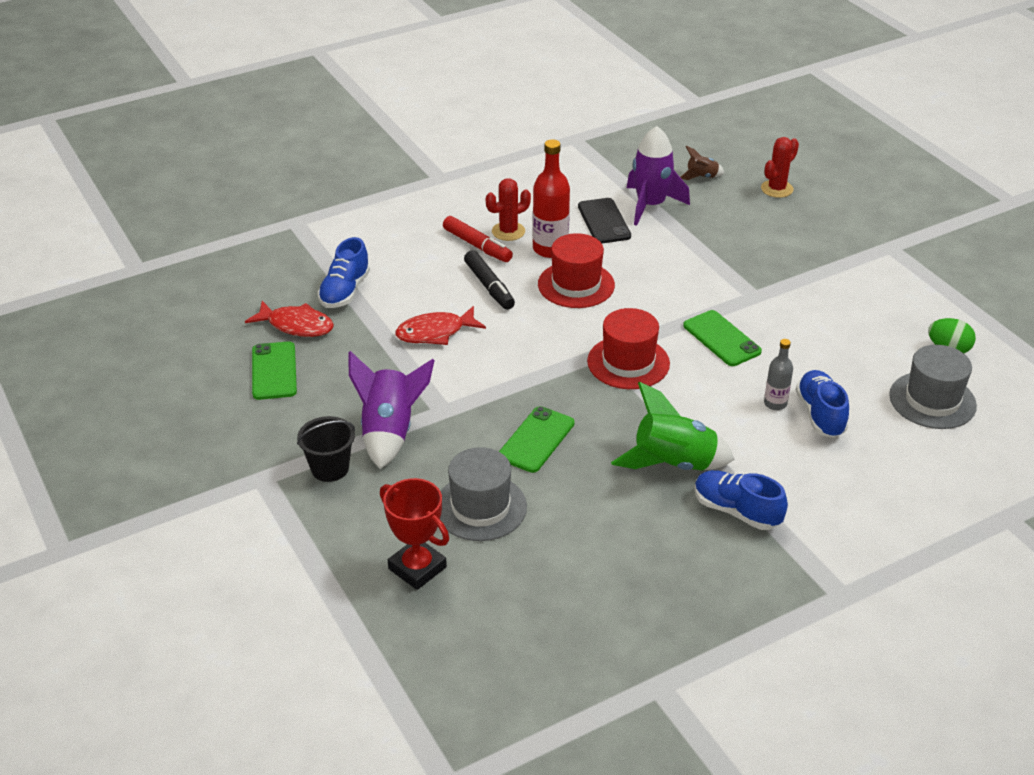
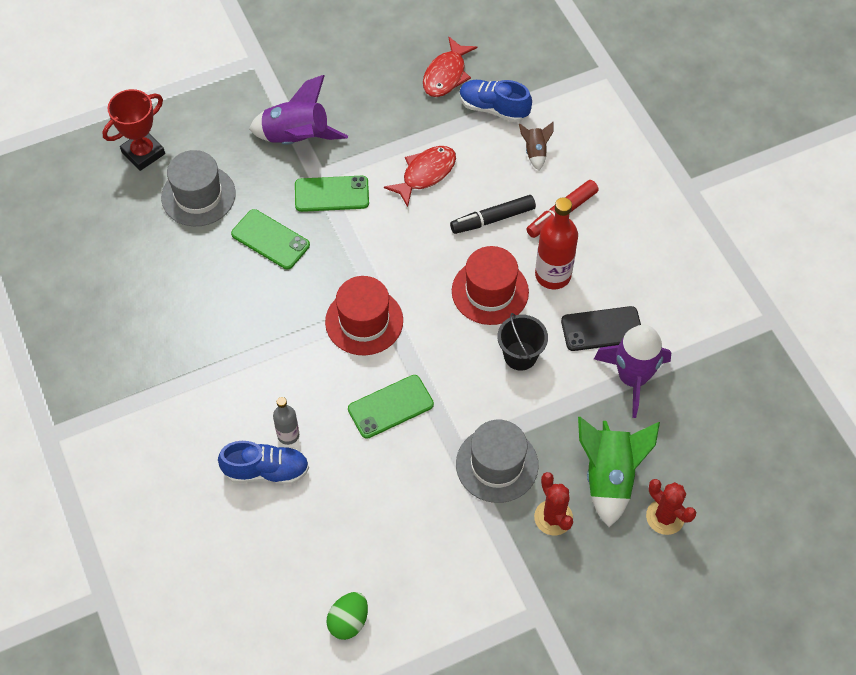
camera: 95 degrees right, 20 degrees up
(274, 371) = (385, 61): green phone -> green phone (331, 194)
(330, 468) = (260, 100): black bucket -> black bucket (520, 356)
(435, 332) = (425, 174): red fish -> red fish turned 60 degrees clockwise
(508, 231) = (586, 241): red cactus -> red cactus (553, 517)
(673, 464) = (222, 338): green rocket -> green rocket (609, 477)
(701, 177) = (691, 440): brown rocket -> brown rocket (535, 152)
(736, 511) = (157, 376): blue shoe -> none
(932, 400) = (271, 580): grey hat -> grey hat (497, 464)

